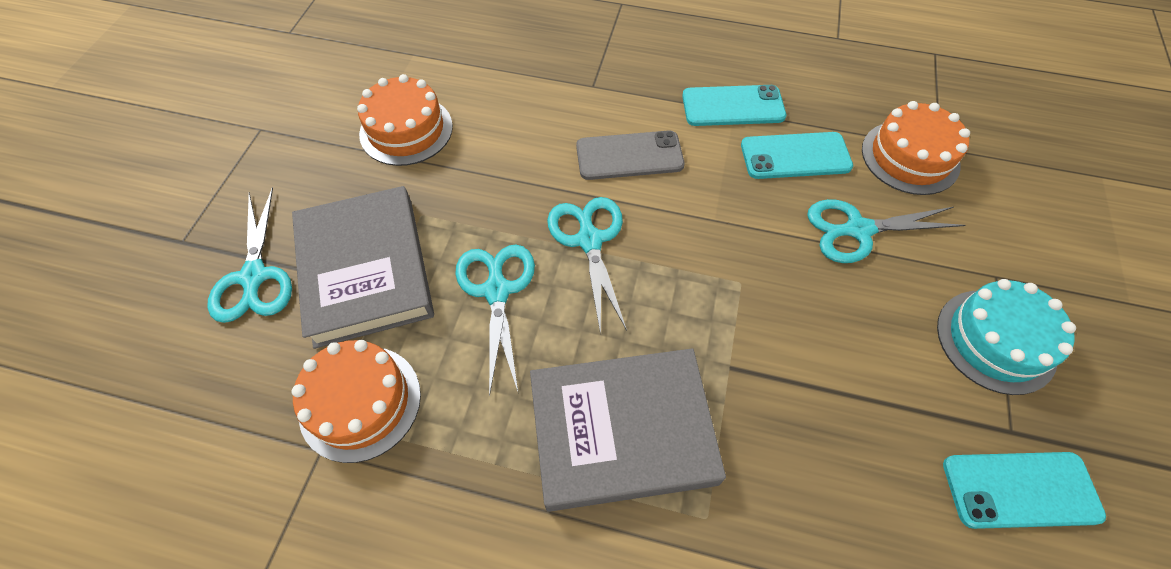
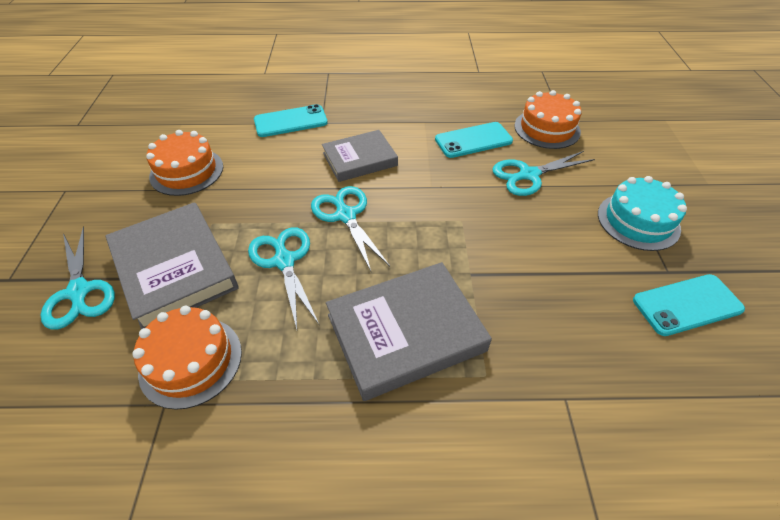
camera: 15 degrees left, 10 degrees down
(629, 156) = (359, 159): grey phone -> grey book
(733, 106) = (422, 119): turquoise phone -> turquoise phone (290, 121)

